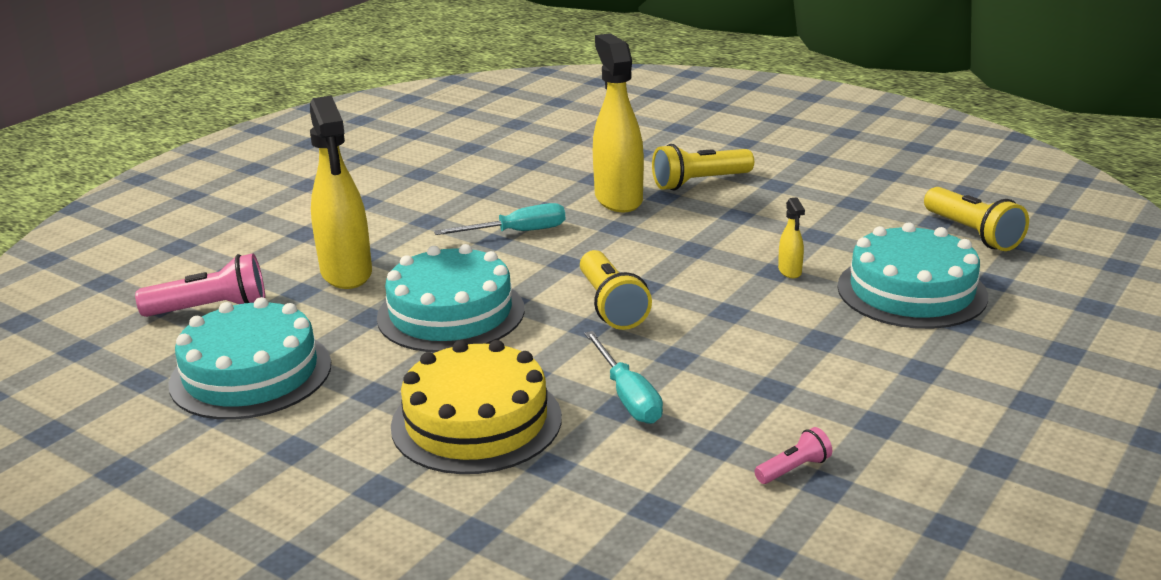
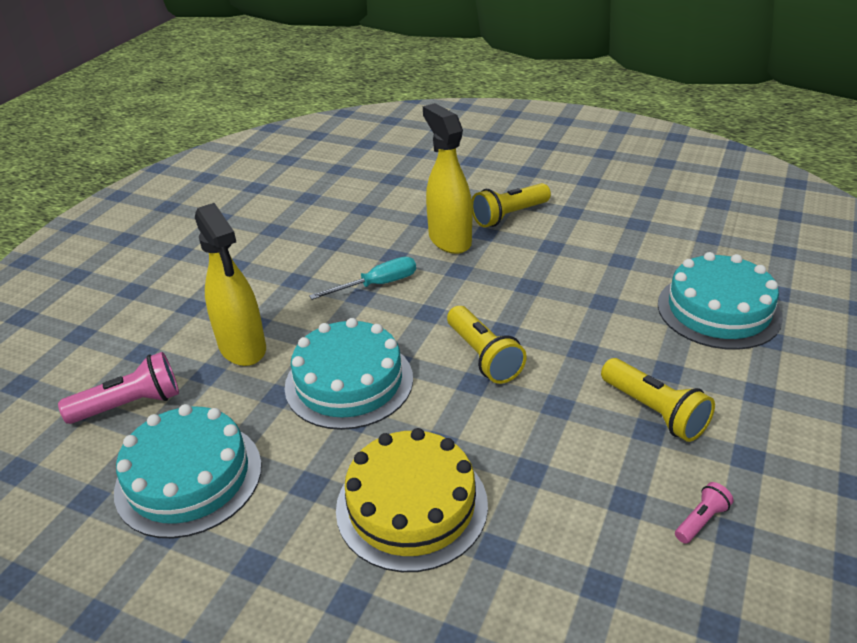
camera: 10 degrees left, 10 degrees up
(627, 396) = (532, 457): turquoise screwdriver -> none
(790, 271) = (615, 301): yellow spray bottle -> none
(972, 234) = (741, 245): yellow flashlight -> yellow flashlight (654, 411)

